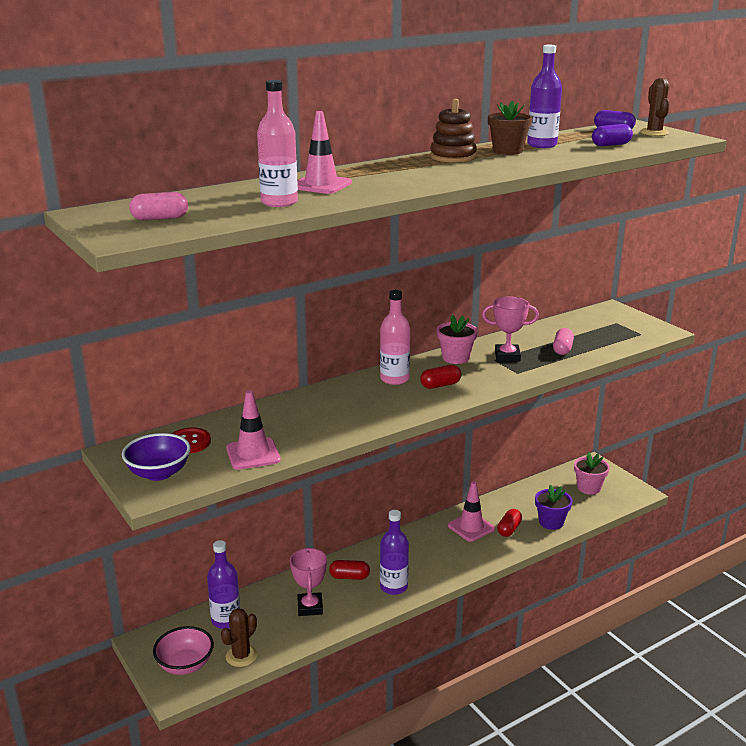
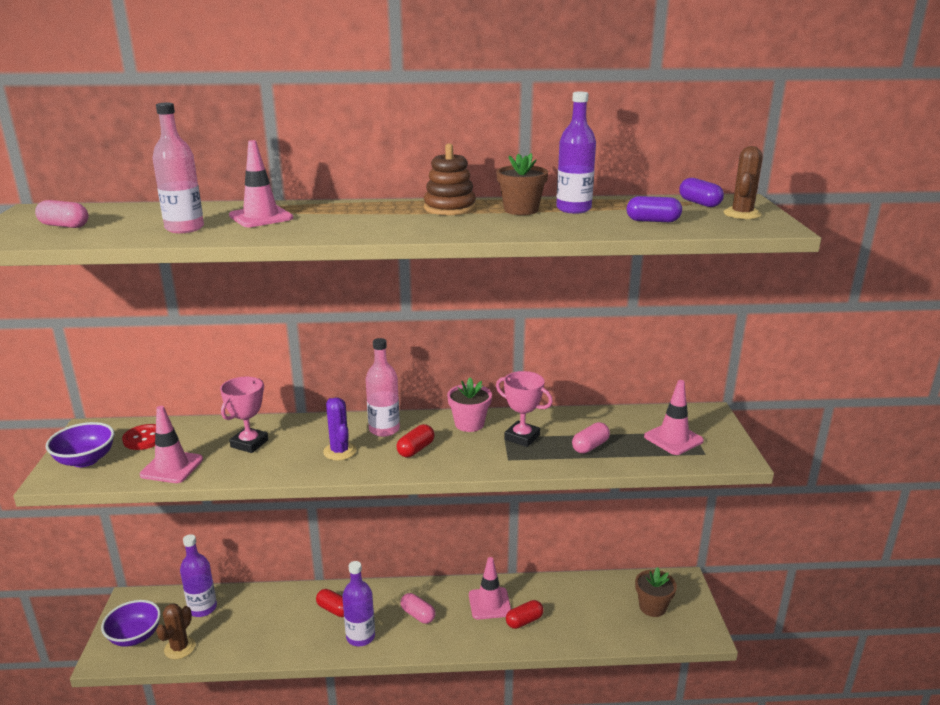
camera: 30 degrees right, 0 degrees up
(185, 665) = (135, 636): pink bowl -> purple bowl
(241, 656) = (180, 648): brown cactus -> brown cactus turned 45 degrees counterclockwise
(310, 607) = (274, 625): pink trophy -> pink trophy (249, 443)
(382, 403) = (339, 451): none -> purple cactus
(423, 555) = (418, 615): none -> pink capsule
(440, 385) = (416, 449): red capsule -> red capsule turned 60 degrees counterclockwise
(551, 522) = (574, 631): purple flower pot -> none
(589, 488) = (652, 607): pink flower pot -> brown flower pot
(610, 330) = (673, 439): none -> pink traffic cone

